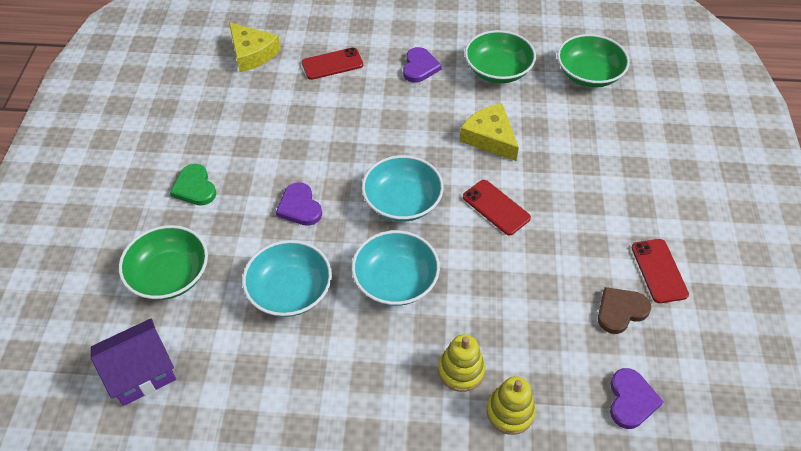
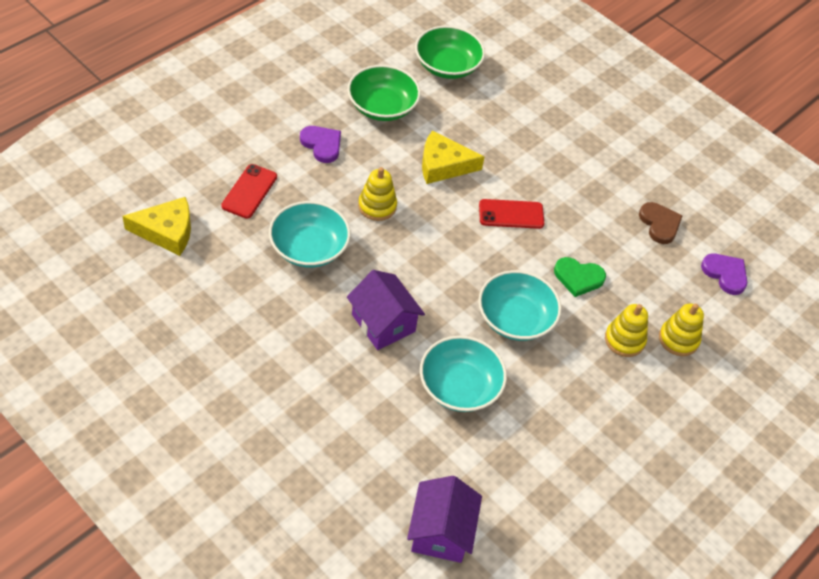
camera: 55 degrees left, 0 degrees up
(170, 275) = (362, 453): green bowl -> none
(195, 187) = (283, 376): green heart -> green heart (578, 278)
(299, 207) = (383, 323): purple heart -> purple house
(402, 130) = (377, 206): none -> yellow stacking toy
(402, 202) = (447, 260): turquoise bowl -> turquoise bowl (309, 248)
(620, 311) = (659, 224): brown heart -> brown heart turned 150 degrees clockwise
(659, 271) = (649, 180): red phone -> none

